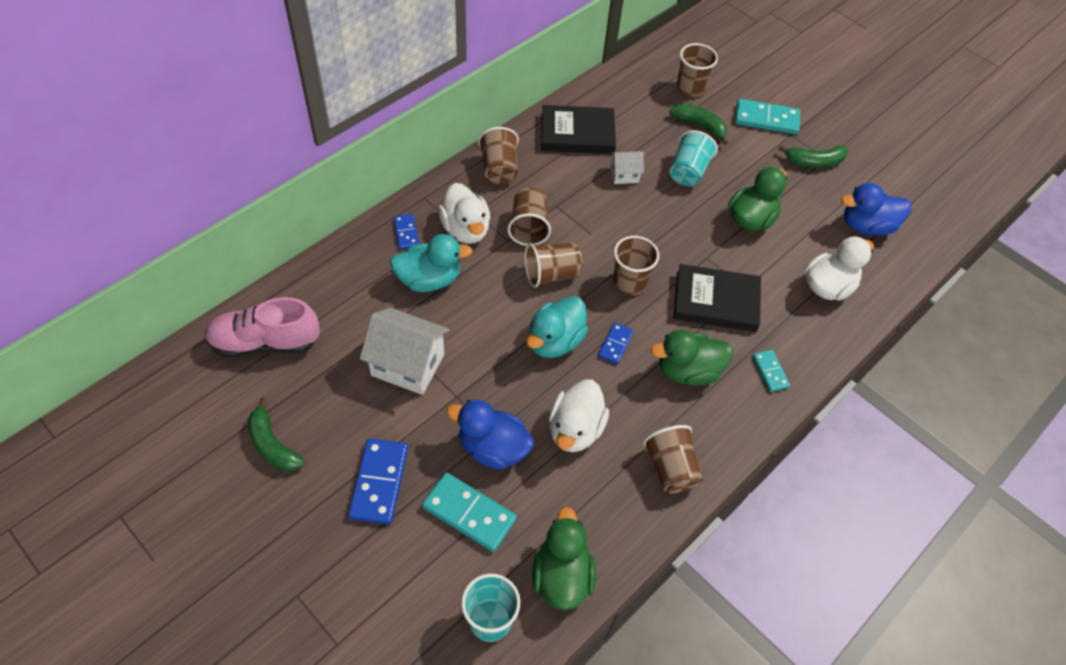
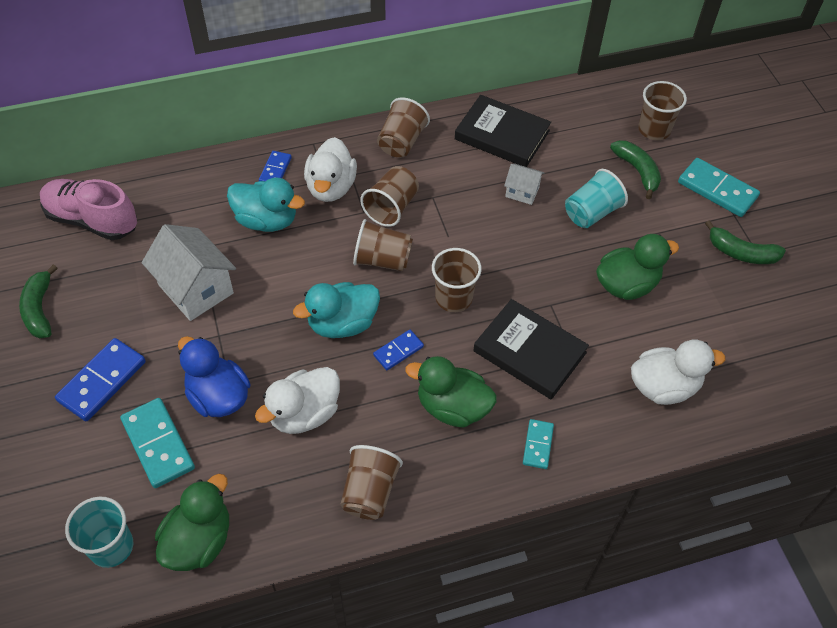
camera: 30 degrees right, 0 degrees up
(866, 226) = (755, 342): blue duck -> none

